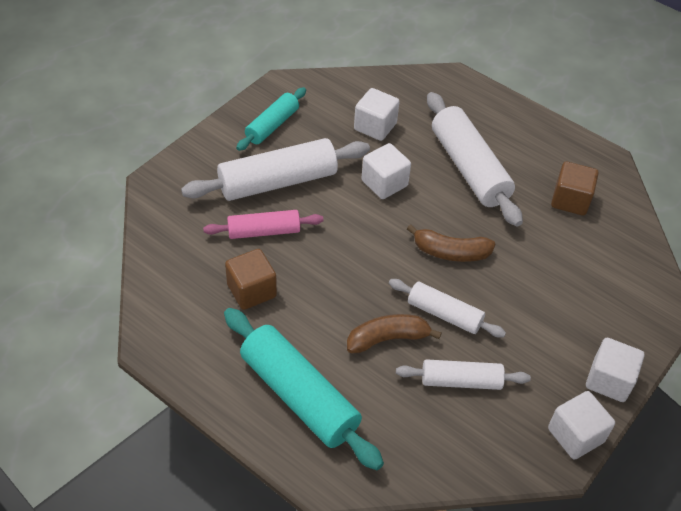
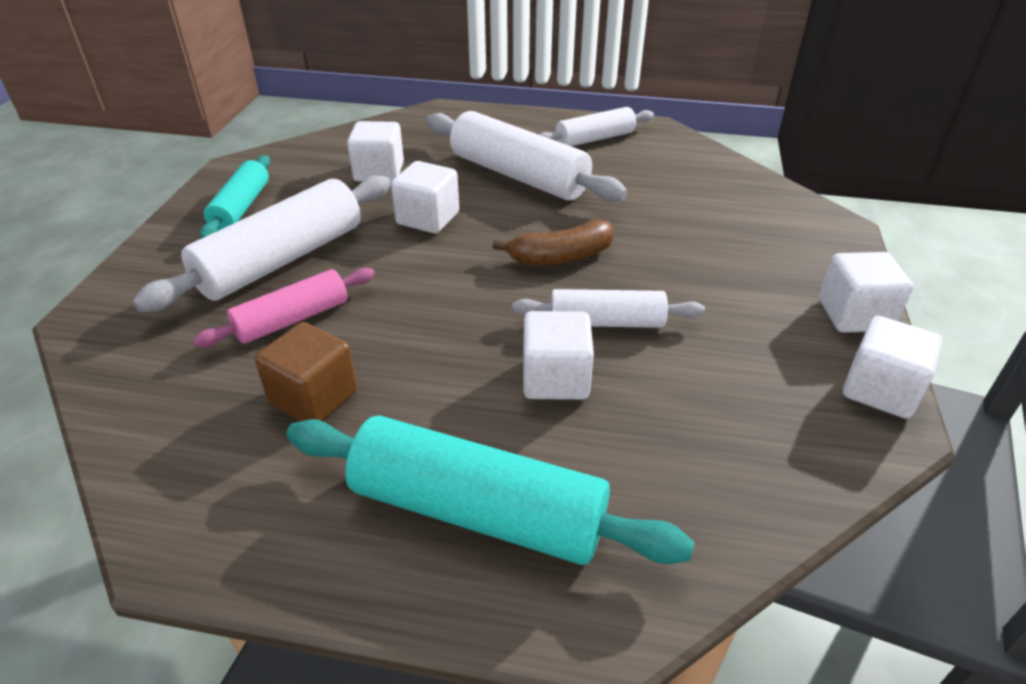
camera: 25 degrees left, 10 degrees down
(388, 339) = (555, 379): brown banana -> white cube
(461, 381) = (690, 388): white rolling pin -> white rolling pin (595, 139)
(570, 200) = (651, 169): brown cube -> none

